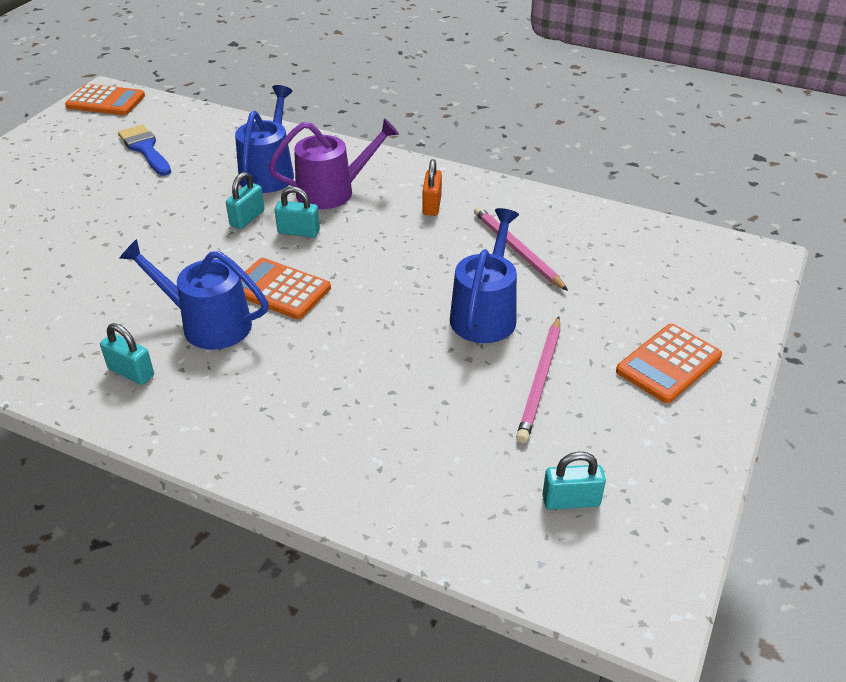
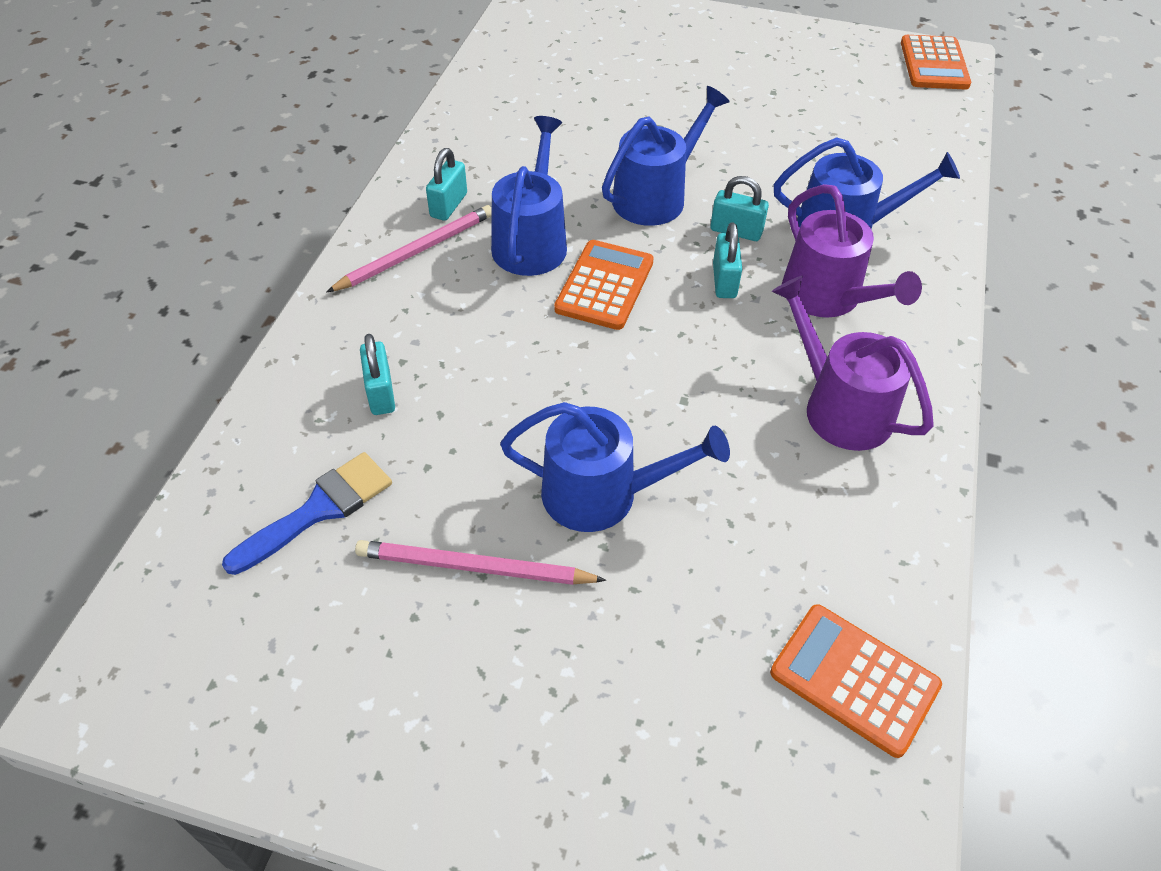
camera: 80 degrees right, 10 degrees up
(145, 149) = (846, 119): blue brush -> blue brush (319, 510)
(186, 251) = (655, 197): none -> blue watering can
(432, 205) = (840, 407): orange padlock -> purple watering can
(517, 250) = (762, 522): pink pencil -> pink pencil (416, 251)
(571, 501) = (264, 610): turquoise padlock -> turquoise padlock (380, 393)
(668, 364) = (531, 740): orange calculator -> orange calculator (854, 679)

